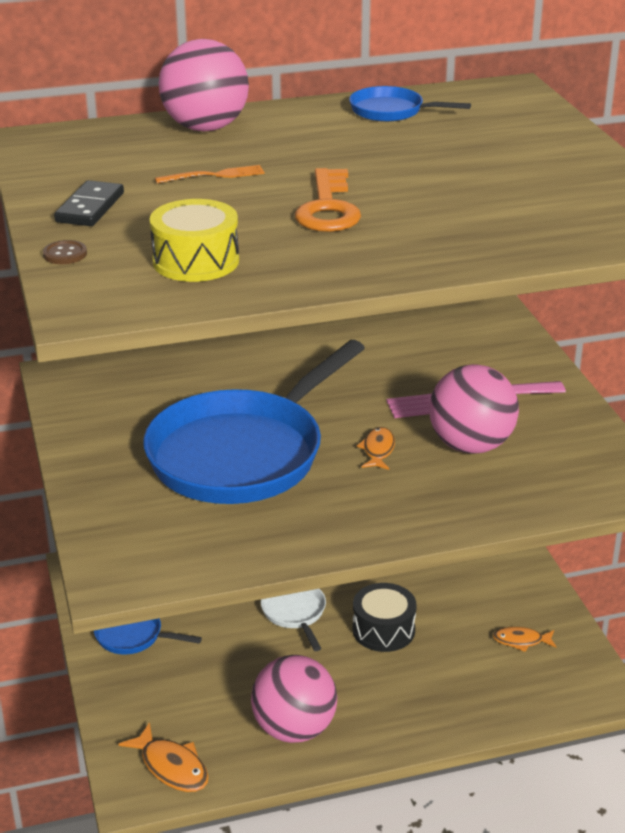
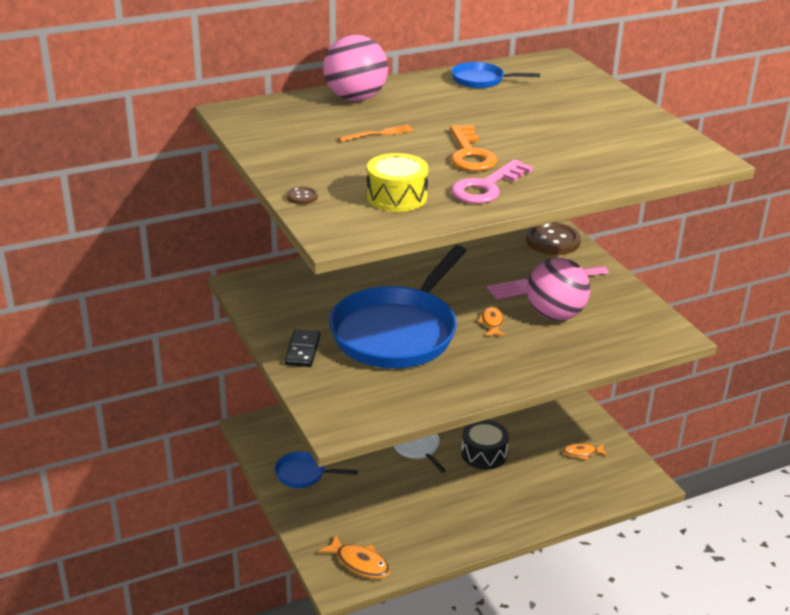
camera: 10 degrees left, 0 degrees up
(90, 207) = (302, 162): black domino -> black domino (302, 350)
(294, 729) = (440, 528): pink ball -> none
(330, 254) = (486, 187): none -> pink key
(501, 342) = (552, 241): none -> brown button

